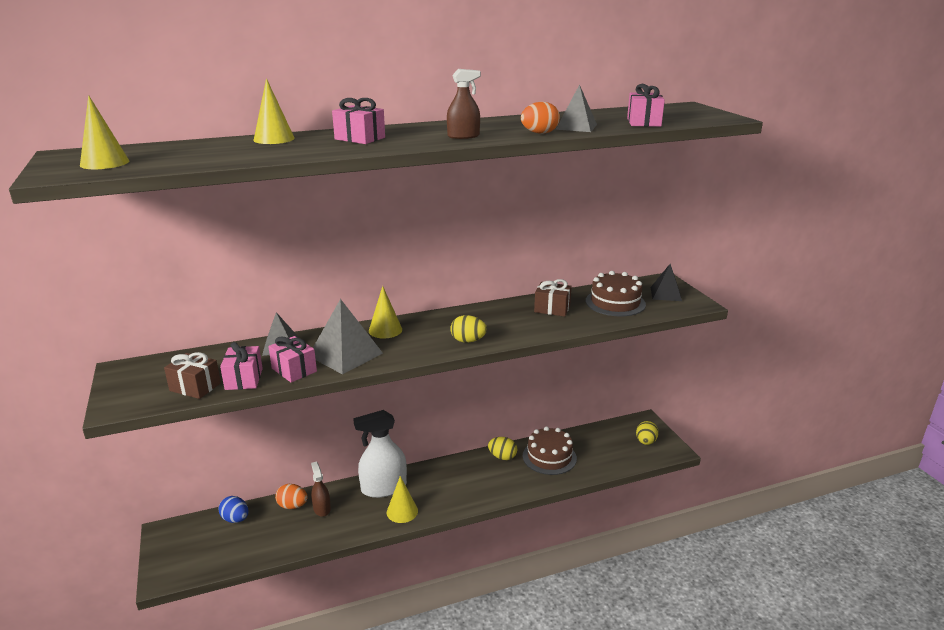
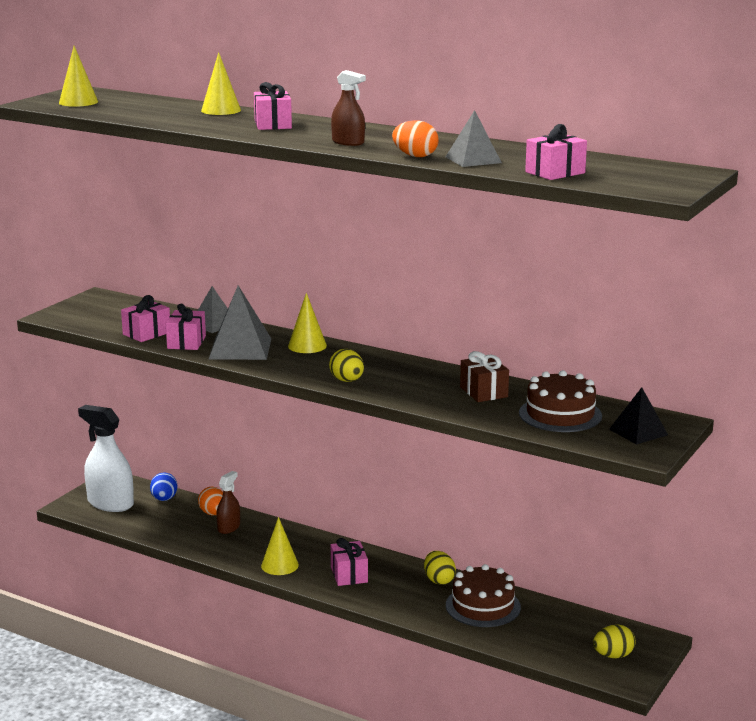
camera: 50 degrees right, 5 degrees down
(195, 387) = (112, 325): brown gift -> none
(384, 488) = (297, 542): white spray bottle -> white spray bottle (110, 503)
(452, 488) = (349, 575): none -> pink gift

